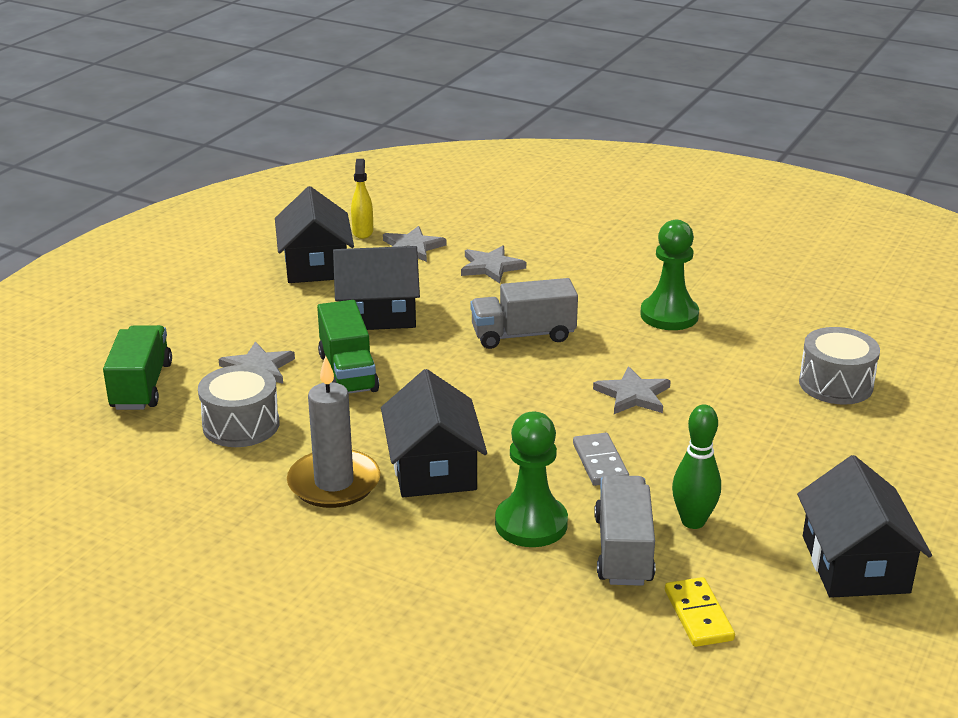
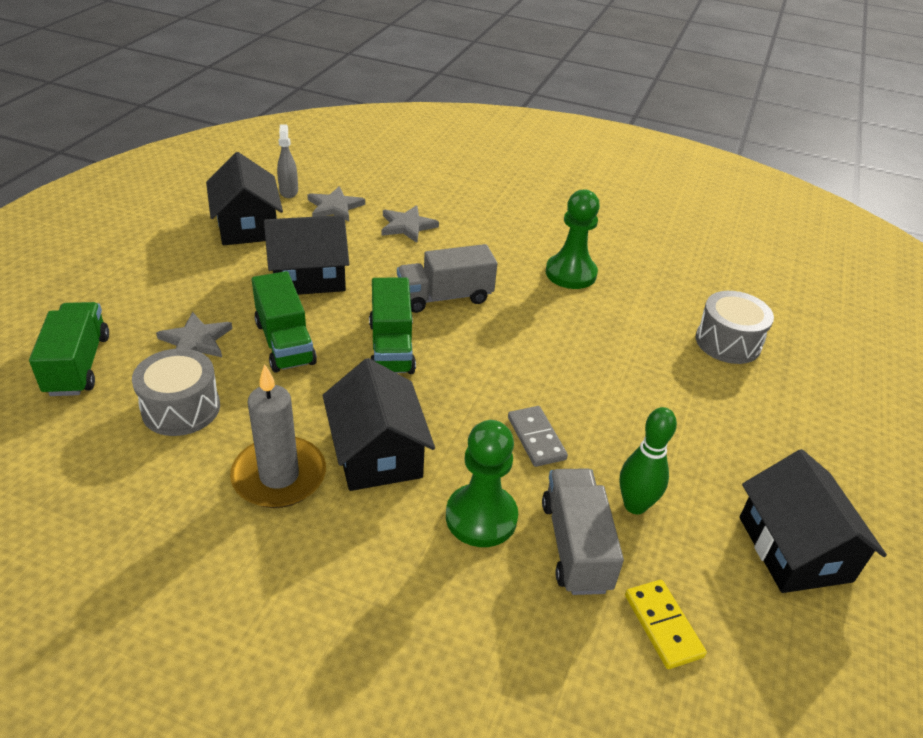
camera: 10 degrees left, 10 degrees up
(363, 232) = (288, 191): yellow spray bottle -> grey spray bottle
(459, 379) = (391, 347): none -> green truck
(633, 395) = (554, 360): grey star -> none

